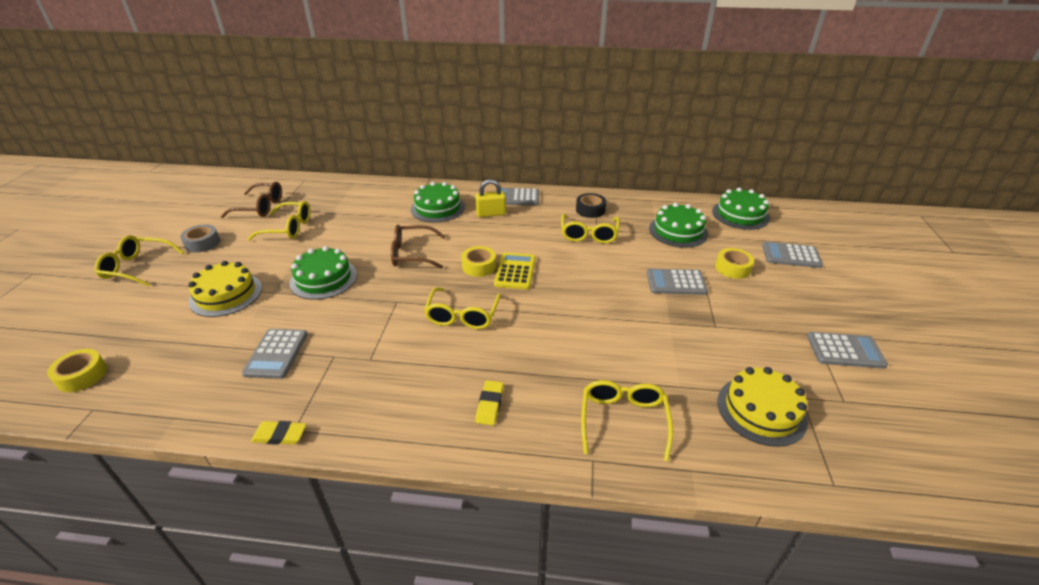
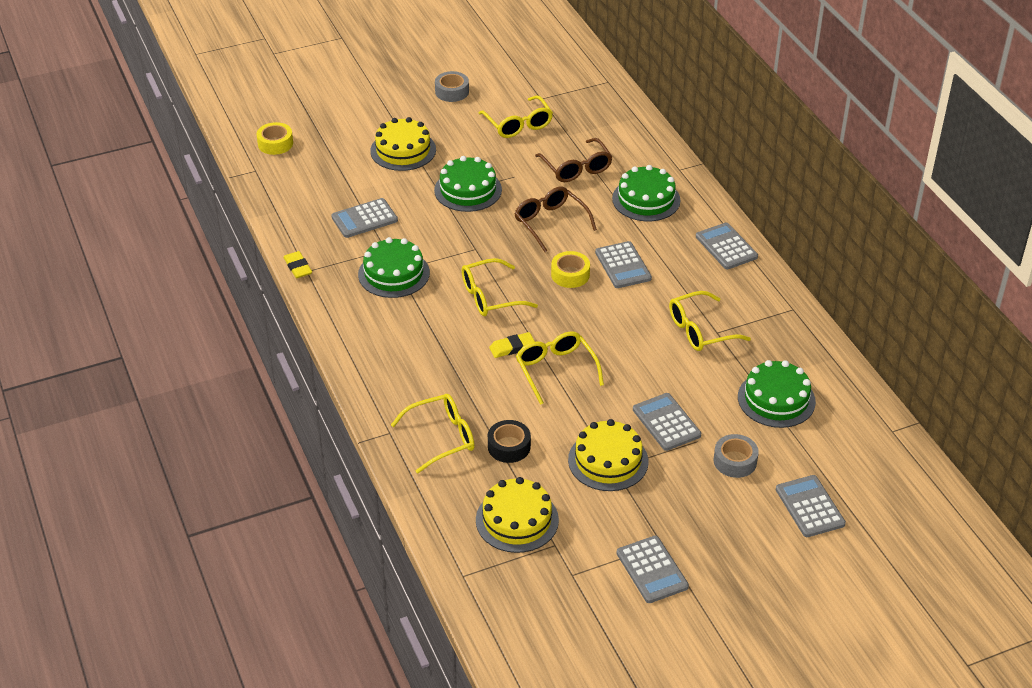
camera: 60 degrees right, 5 degrees up
(137, 267) = (392, 81): yellow glasses -> yellow glasses (555, 370)
(260, 207) = (534, 86): brown glasses -> brown glasses (576, 168)
(490, 405) = (401, 357): yellow eraser -> yellow eraser (512, 347)
(491, 214) = (672, 242): yellow padlock -> none
(493, 240) = (623, 265): none -> grey calculator
(515, 271) = (583, 302): yellow calculator -> none
(590, 210) = (755, 314): black tape -> black tape (509, 446)
(705, 326) = (608, 460): none -> yellow cake
(732, 268) = (735, 461): yellow tape -> grey tape
(740, 215) = (872, 446): green cake -> green cake (394, 273)

